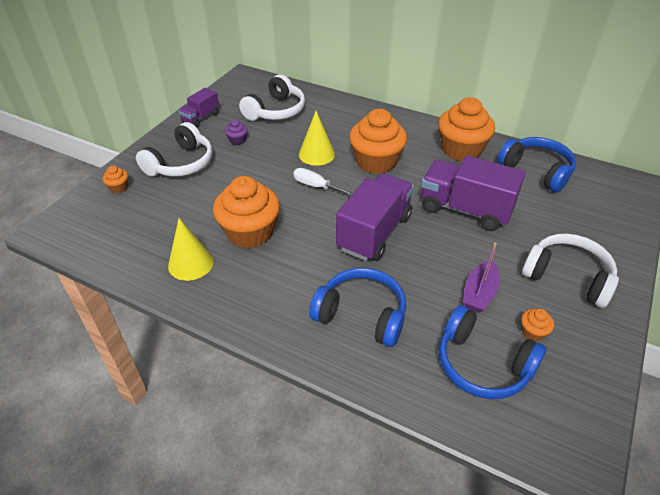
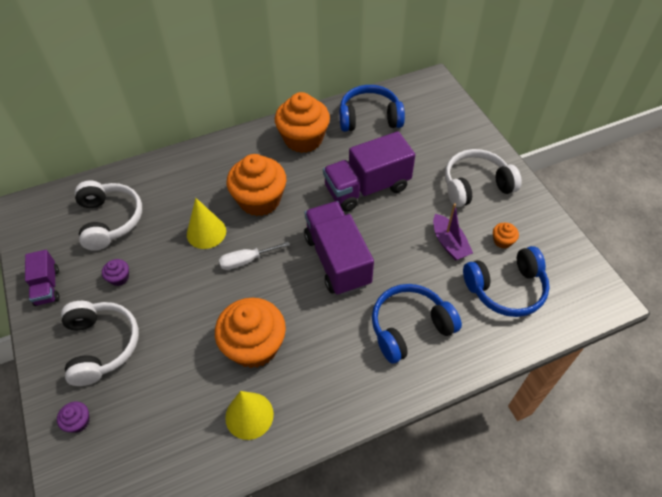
camera: 50 degrees left, 10 degrees up
(119, 187) = (78, 422): orange cupcake -> purple cupcake

